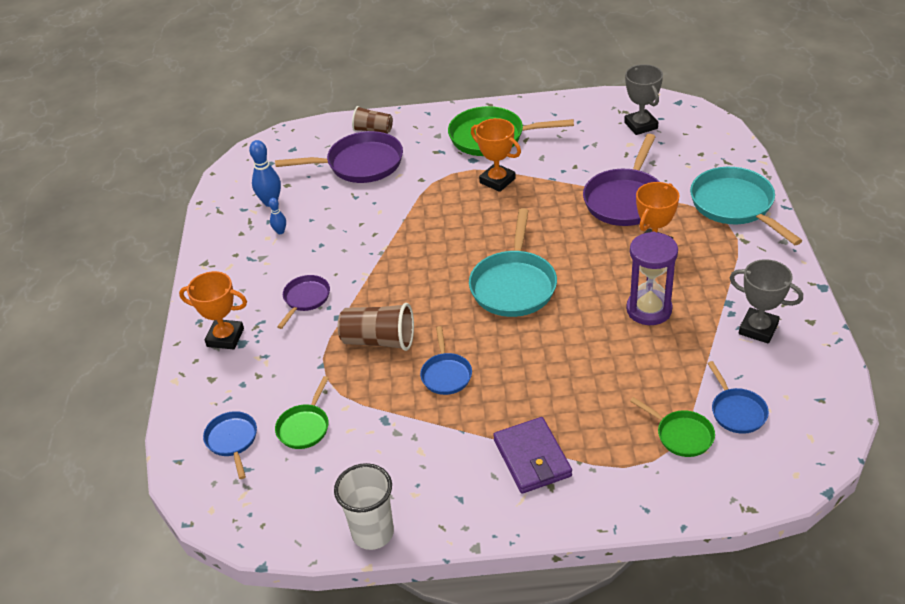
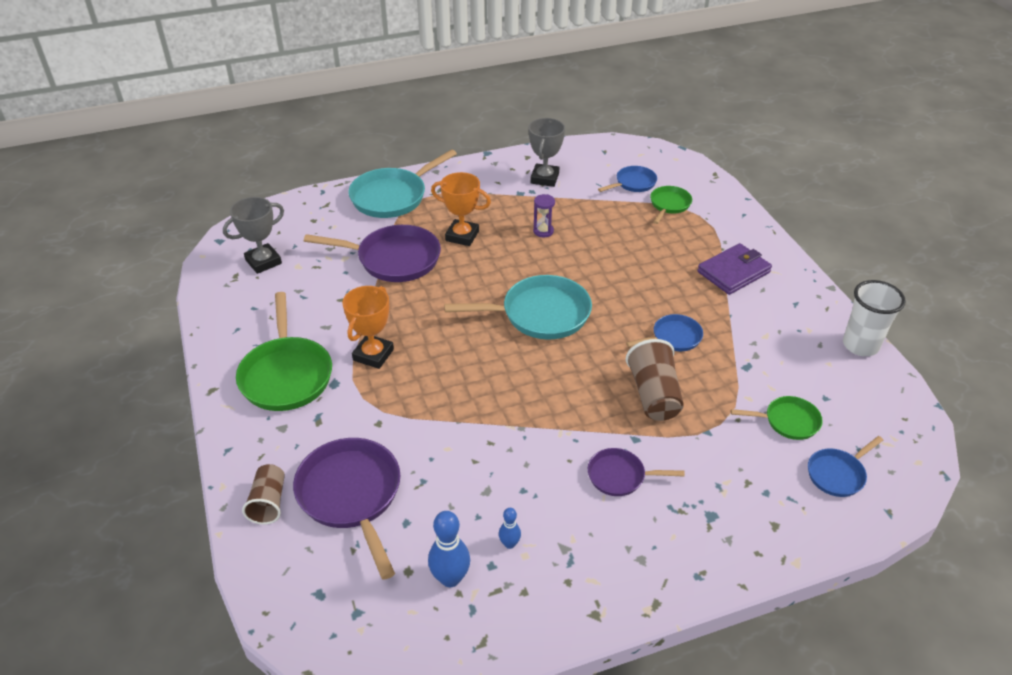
camera: 110 degrees left, 0 degrees up
(225, 337) = (711, 535): orange trophy -> none
(649, 309) = (543, 231): purple hourglass -> purple hourglass, size x0.52

